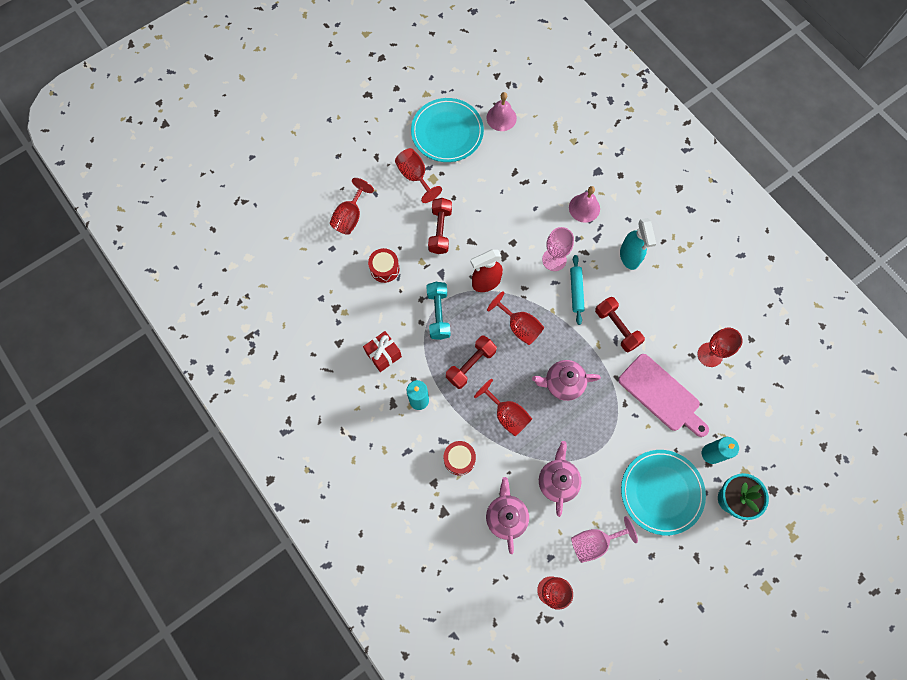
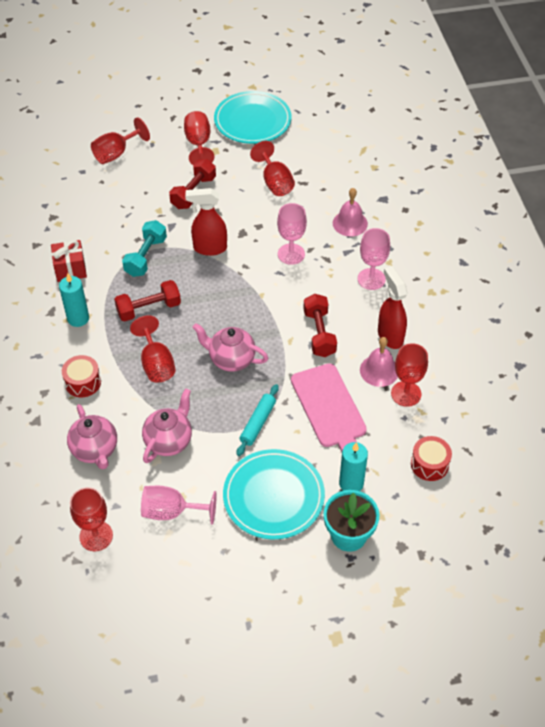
camera: 25 degrees right, 20 degrees down
(384, 269) = (120, 203): red drum -> red drum (429, 464)
(501, 118) = (313, 126): pink bell -> pink bell (379, 370)
(506, 516) = (95, 450): pink teapot -> pink teapot turned 135 degrees clockwise
(519, 326) = (219, 295): red goblet -> red goblet (275, 182)
(576, 291) = (296, 287): turquoise rolling pin -> turquoise rolling pin (258, 423)
(629, 257) = (371, 279): turquoise spray bottle -> pink goblet
(671, 306) = (390, 336): none -> red spray bottle

